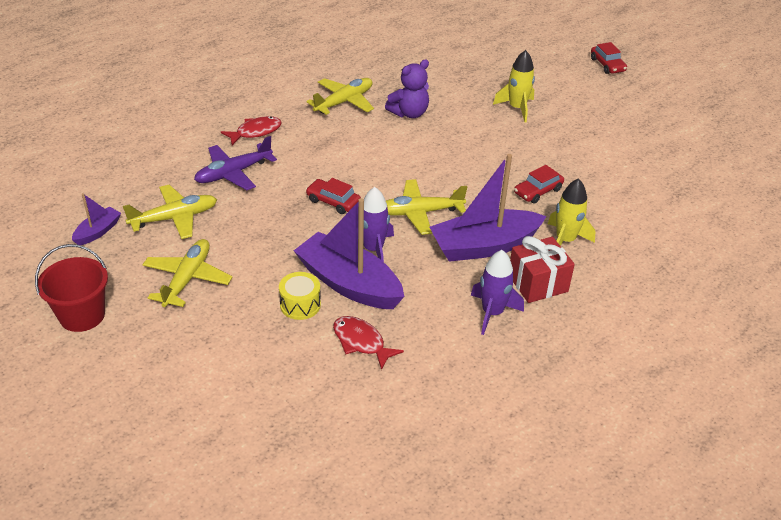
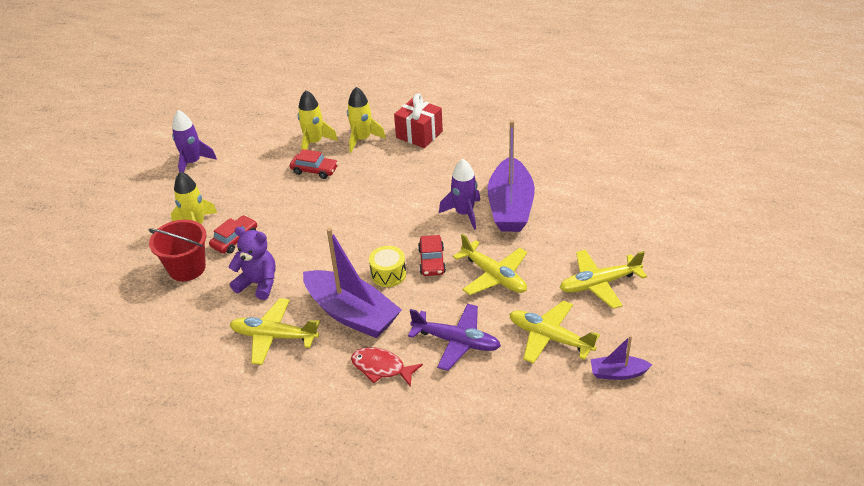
camera: 120 degrees left, 0 degrees up
(82, 315) = (696, 312): red bucket -> red bucket (187, 268)
(300, 305) = (555, 217): yellow drum -> yellow drum (388, 274)
(361, 342) = (553, 176): red fish -> none
(419, 213) = (399, 212): yellow plane -> yellow plane (494, 276)
(484, 246) = (405, 168): purple boat -> purple boat (351, 314)
(492, 313) = (467, 140): purple rocket -> purple rocket (193, 162)
(588, 208) = (314, 142): none -> yellow rocket
(607, 65) = (72, 204): red car -> red car (235, 239)

